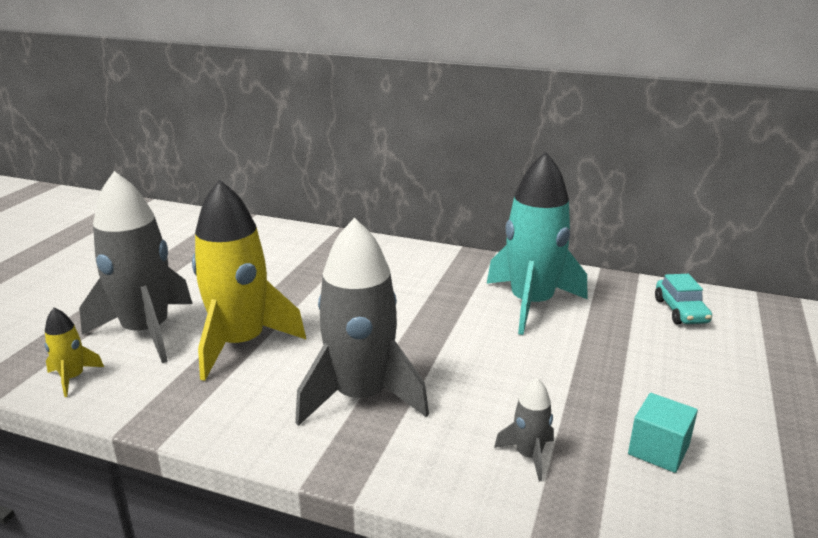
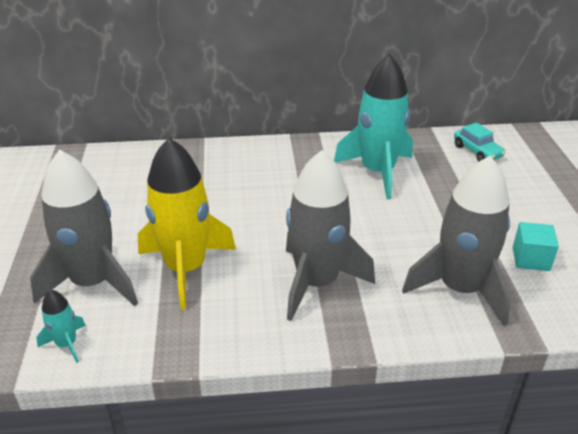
camera: 25 degrees left, 10 degrees up
(73, 378) = (67, 344): yellow rocket -> turquoise rocket
(528, 455) = (460, 289): grey rocket -> grey rocket, size x2.27

